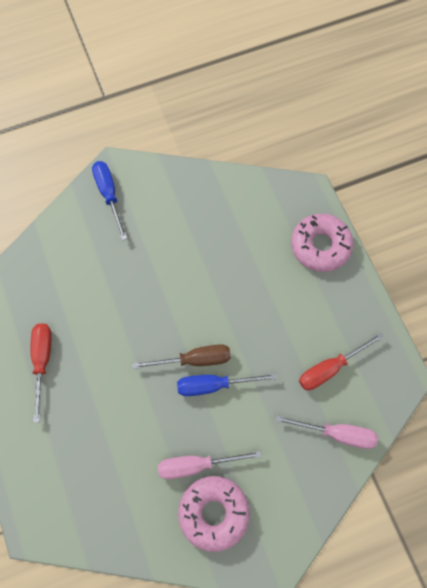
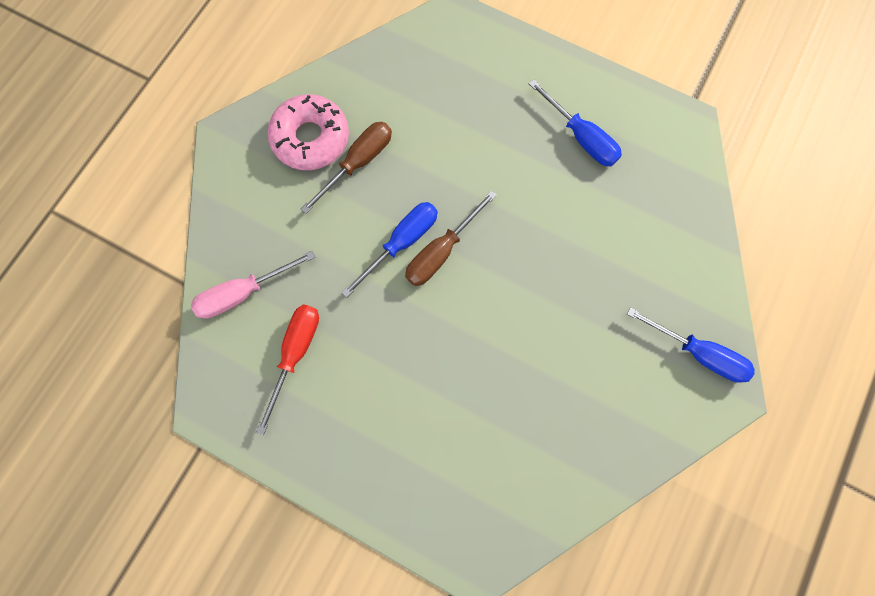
camera: 140 degrees right, 5 degrees up
(42, 362) = (581, 137): red screwdriver -> blue screwdriver
(196, 465) = (358, 163): pink screwdriver -> brown screwdriver
(320, 246) = (410, 495): pink donut -> none

